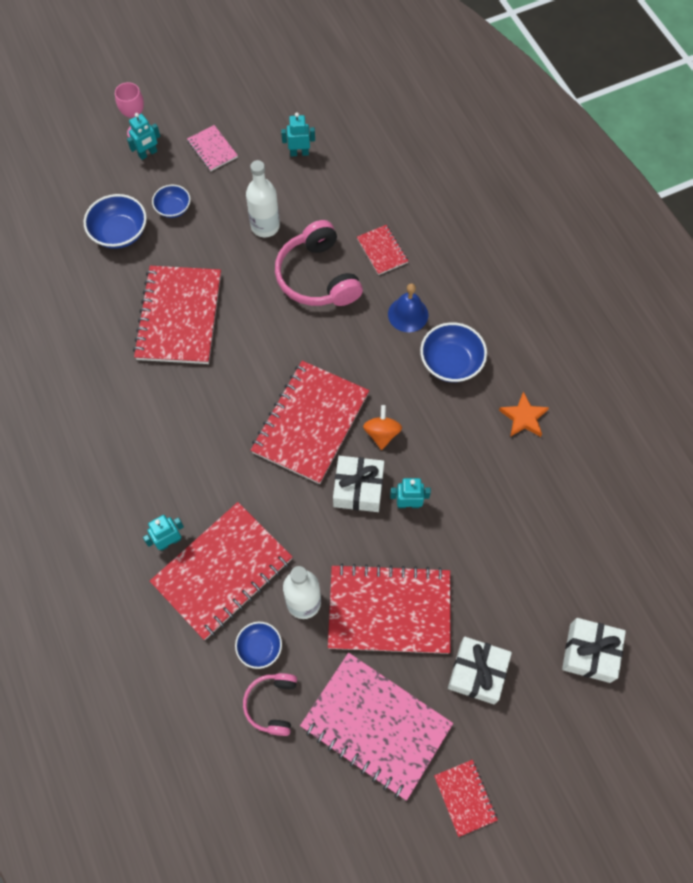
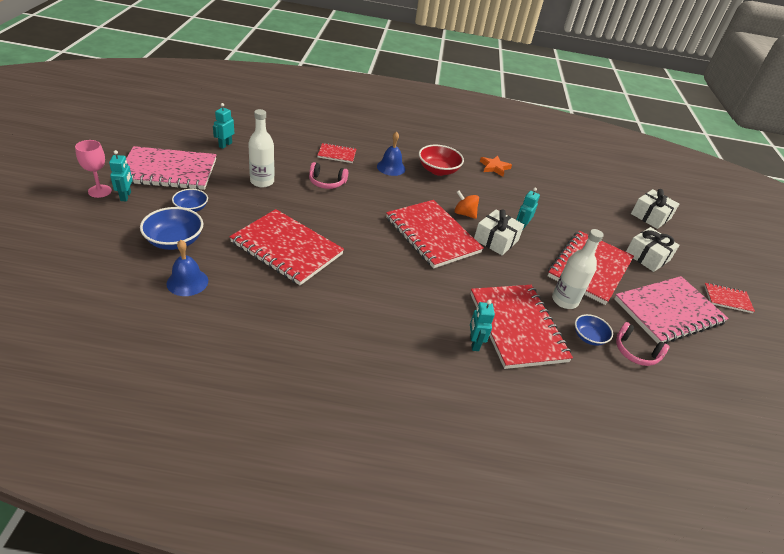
camera: 65 degrees left, 25 degrees down
(78, 280) = (187, 282): none -> blue bell
(212, 149) = (168, 171): pink notebook -> pink notebook, size x2.10
(317, 277) = (326, 182): pink headphones -> pink headphones, size x0.57
(451, 362) = (438, 170): blue bowl -> red bowl

